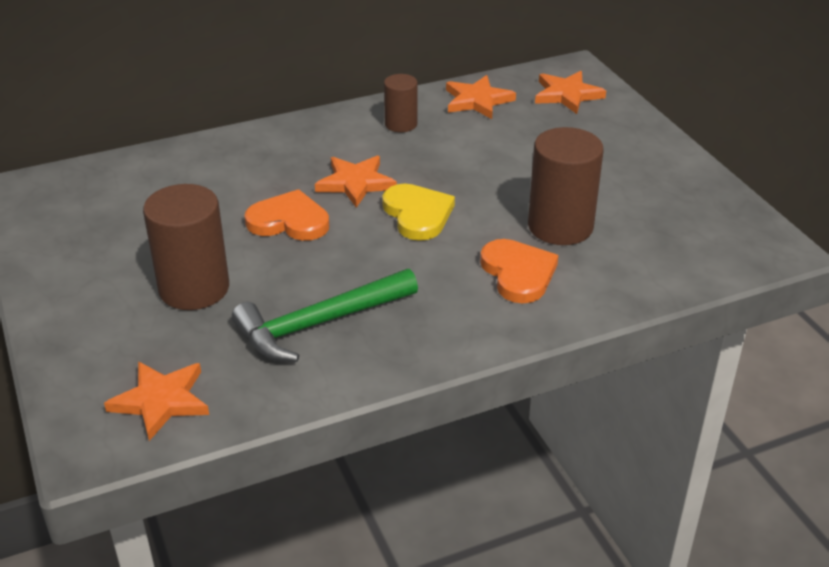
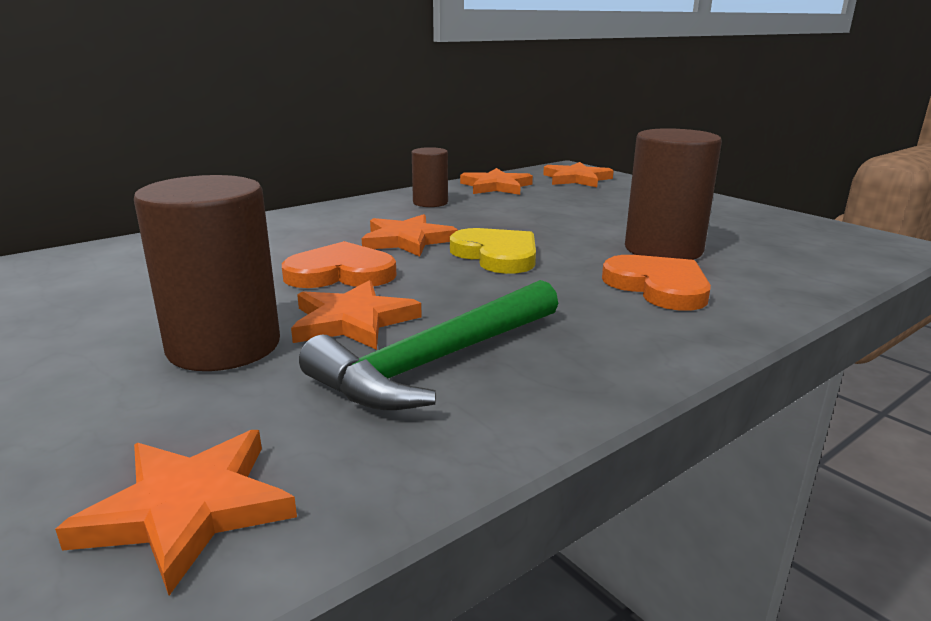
camera: 15 degrees left, 15 degrees down
(280, 277) = (352, 321): none -> orange star

